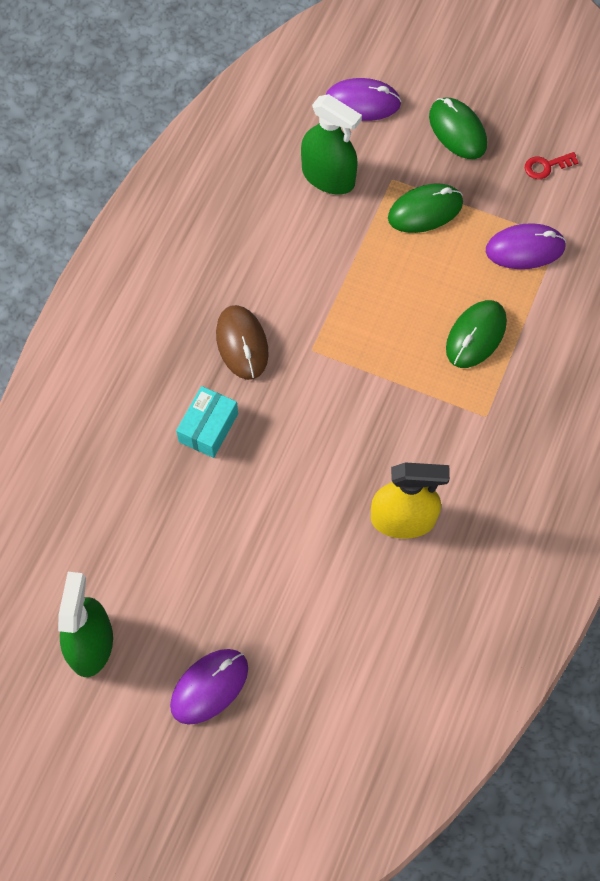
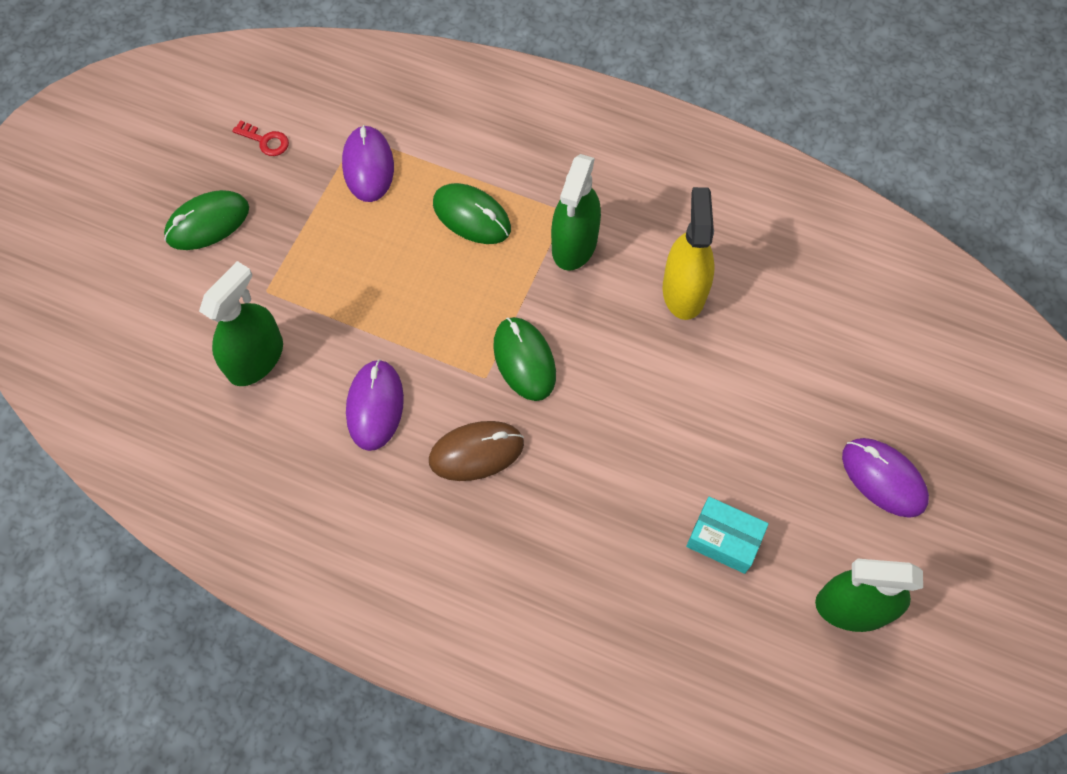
camera: 90 degrees left, 0 degrees up
(208, 428) = (584, 487): turquoise box -> turquoise box (724, 539)
(362, 102) = (154, 320): purple mouse -> purple mouse (375, 406)
(425, 211) = (312, 259): green mouse -> green mouse (524, 360)
(450, 423) = (574, 244): none -> green spray bottle
(546, 166) = (265, 141): red key -> red key turned 45 degrees counterclockwise

